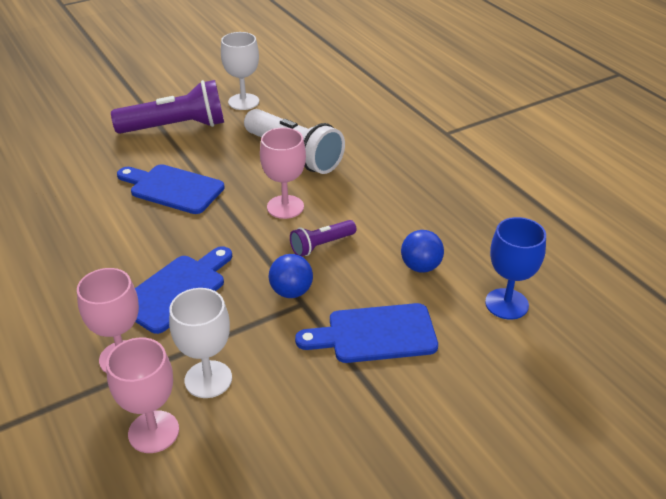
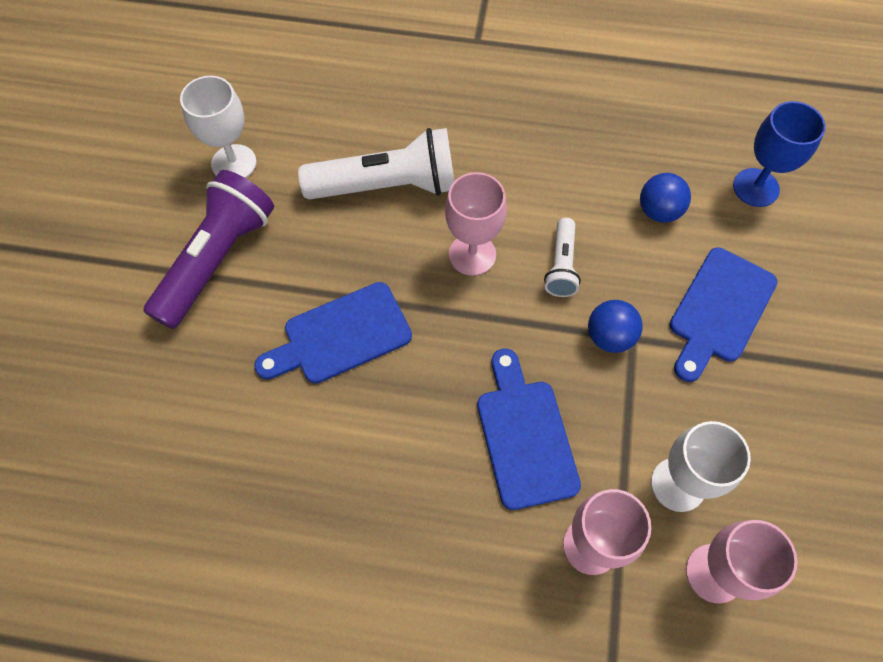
camera: 50 degrees left, 25 degrees up
(321, 245) = (561, 266): purple flashlight -> white flashlight

